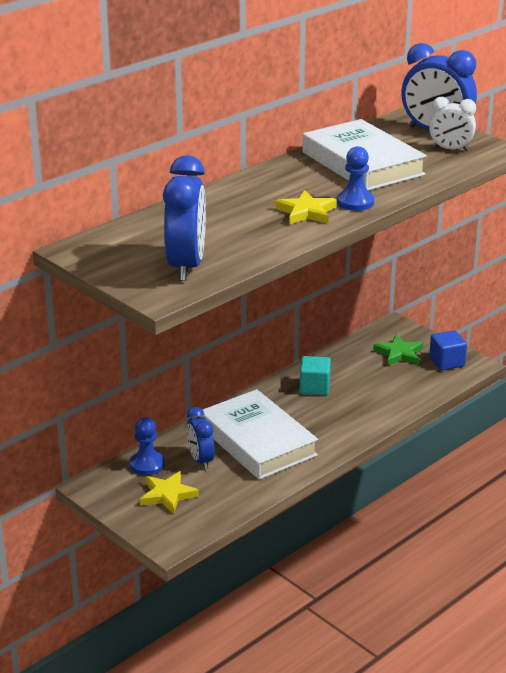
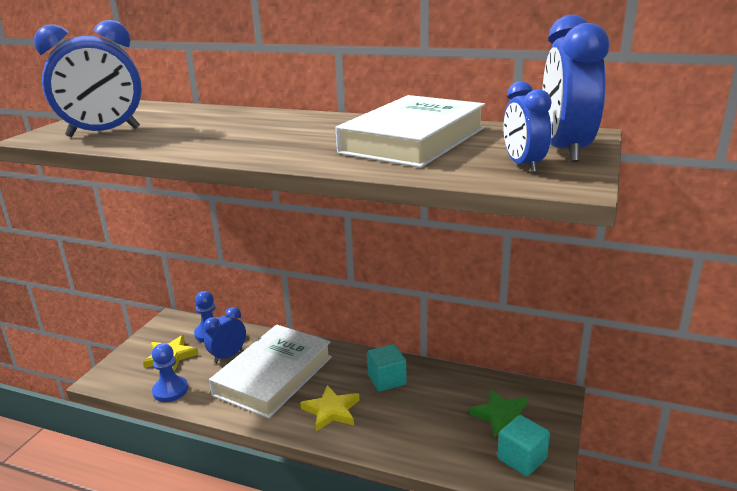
camera: 65 degrees right, 5 degrees down
(306, 212) = (256, 144): yellow star -> yellow star (331, 411)
(355, 202) = (301, 155): blue pawn -> blue pawn (170, 390)
(446, 362) = (522, 459): blue cube -> turquoise cube
(450, 149) = (523, 165): white clock -> blue clock

